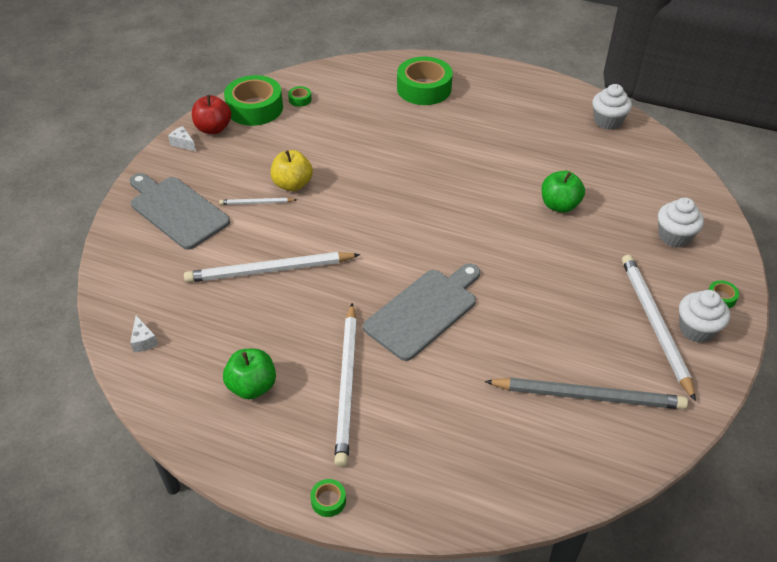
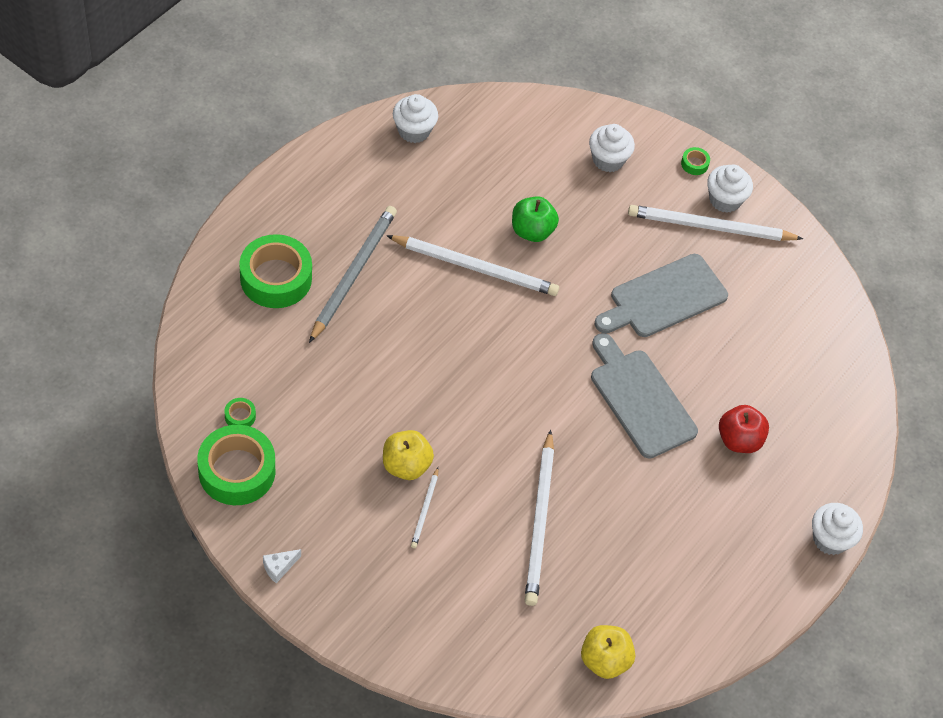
camera: 80 degrees left, 10 degrees up
(143, 341) = (604, 660): white cheese -> yellow apple
(177, 210) = (408, 596): grey cutting board -> grey cutting board (664, 298)
(213, 129) = (261, 527): red apple -> red apple (739, 440)
(252, 386) = (692, 571): green apple -> none
(328, 500) = (830, 539): green tape -> white cupcake
(347, 385) = (712, 491): white pencil -> white pencil (475, 267)
(588, 396) = (774, 310): grey pencil -> grey pencil (353, 273)

